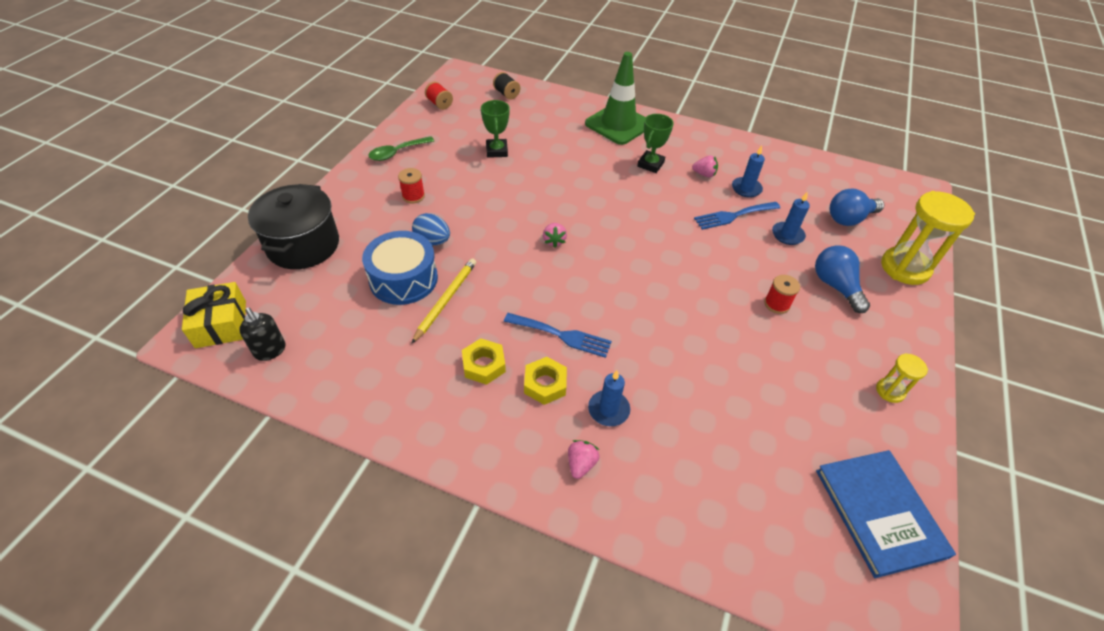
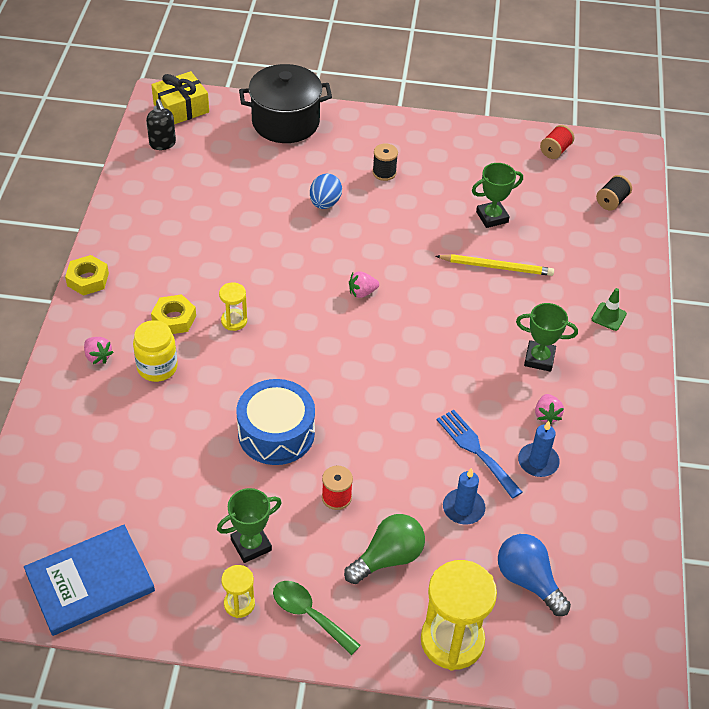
camera: 75 degrees right, 0 degrees up
(270, 351) = (162, 144): black soap dispenser -> black soap dispenser turned 60 degrees counterclockwise
(397, 153) = (447, 142): green spoon -> green spoon (309, 615)
(403, 279) = (267, 197): blue drum -> blue drum (276, 433)
(413, 196) = (384, 173): red spool -> black spool
(446, 300) = (251, 231): yellow pencil -> yellow pencil (496, 267)
(484, 365) = (184, 274): yellow nut -> yellow nut (88, 279)
(562, 335) = (234, 321): blue fork -> yellow hourglass
(581, 464) = (98, 356): pink strawberry -> pink strawberry turned 45 degrees clockwise
(608, 410) = (157, 367): blue candle -> yellow jar
(618, 124) = (608, 316): green traffic cone -> green traffic cone, size x0.40
(827, 371) = (251, 545): none -> green trophy
(835, 286) = (388, 558): blue light bulb -> green light bulb

